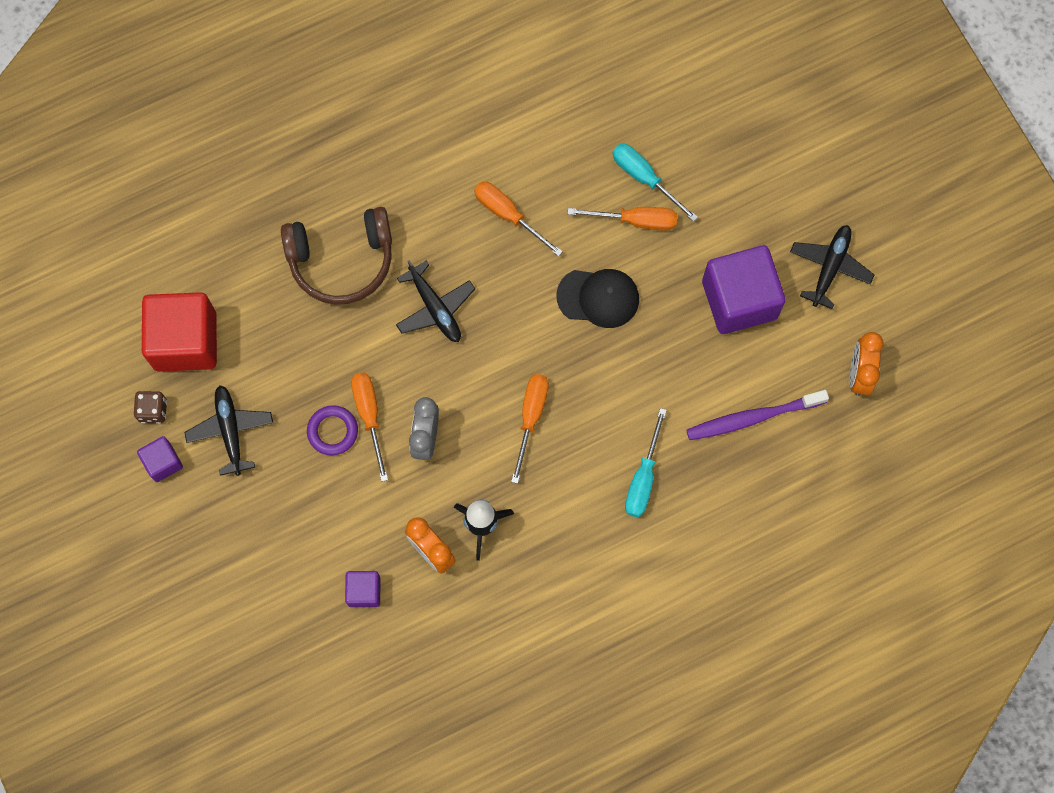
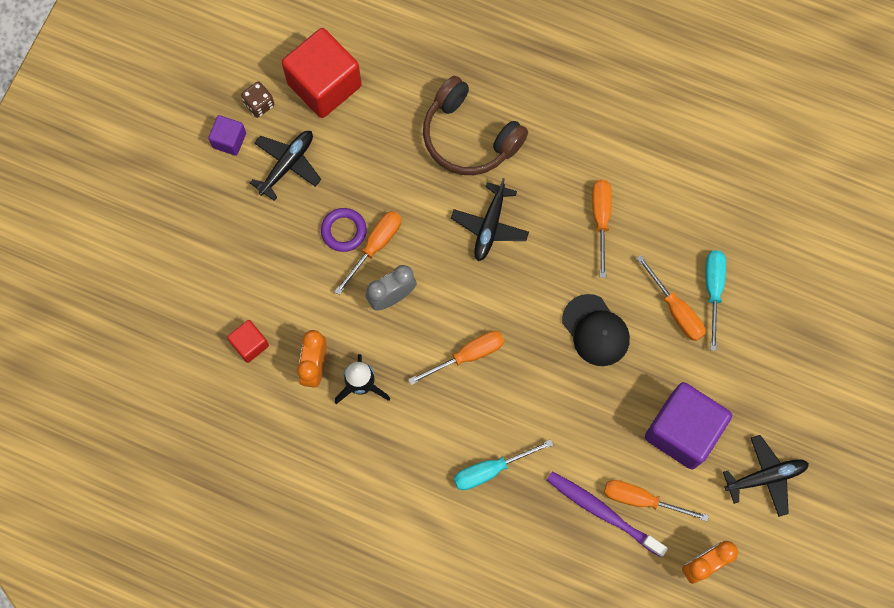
camera: 50 degrees right, 0 degrees up
(364, 591) = (250, 344): purple cube -> red cube
(768, 378) = (641, 499): none -> orange screwdriver

